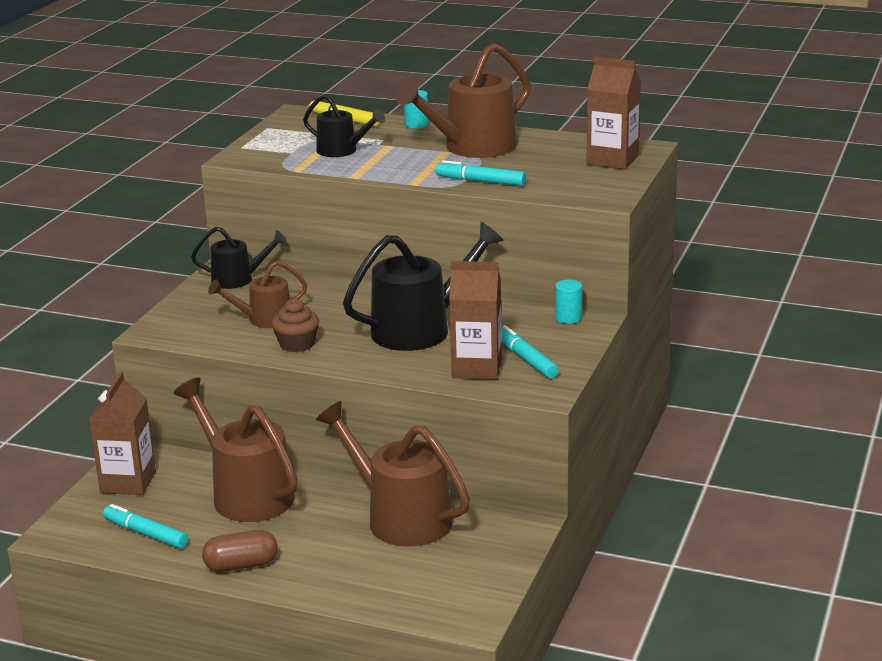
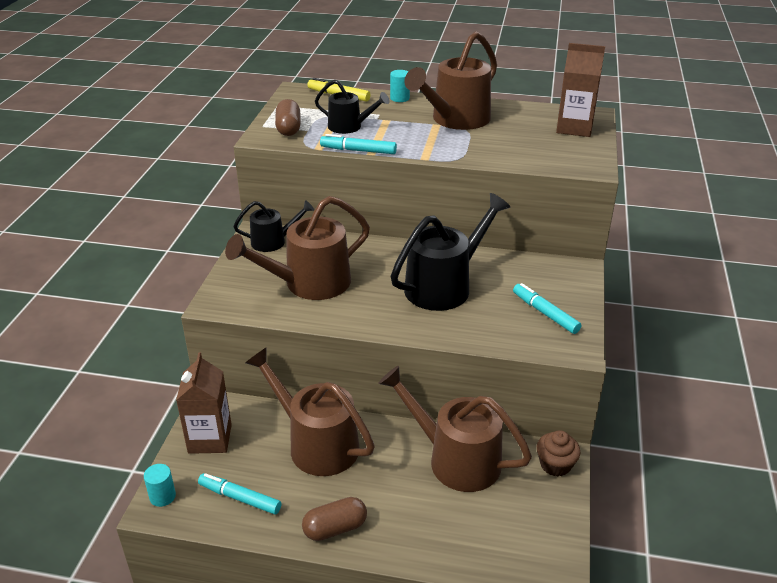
camera: 10 degrees left, 10 degrees up
(264, 320) = (308, 284): brown watering can -> brown watering can, size x1.77
(270, 150) = (288, 128): none -> brown capsule
(297, 344) = (346, 309): brown cupcake -> brown cupcake (555, 464)
(476, 368) = (508, 326): brown carton -> none
(480, 181) = (479, 154): turquoise marker -> turquoise marker (358, 151)
(568, 318) = (560, 266): turquoise cylinder -> turquoise cylinder (162, 496)

